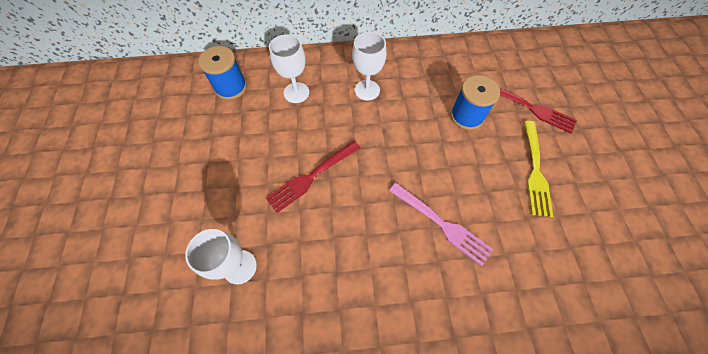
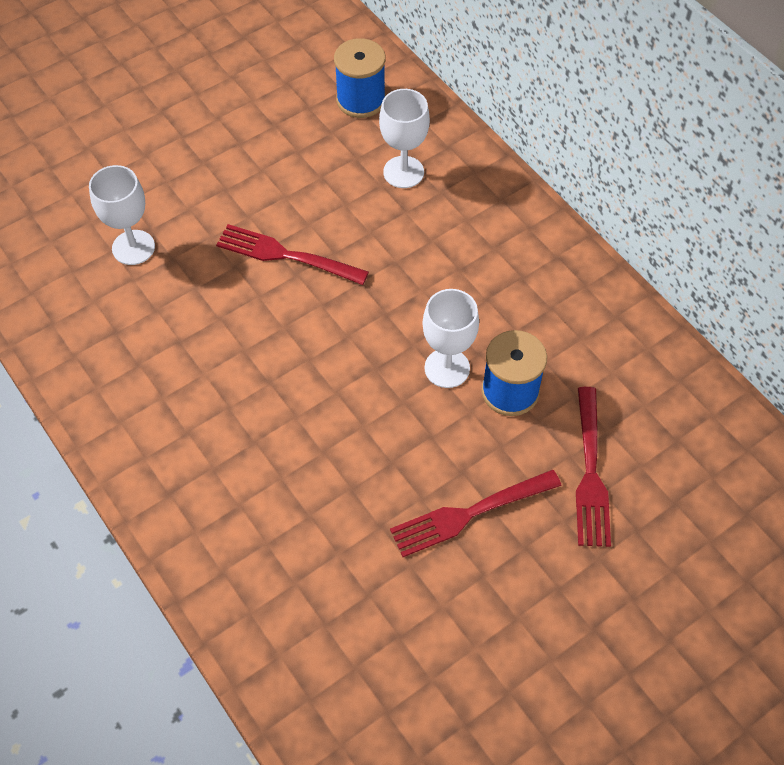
camera: 60 degrees right, 5 degrees down
(367, 90) = (468, 249): white goblet -> white goblet (447, 368)
(441, 224) = (308, 426): pink fork -> none
(535, 170) = (470, 513): yellow fork -> red fork

